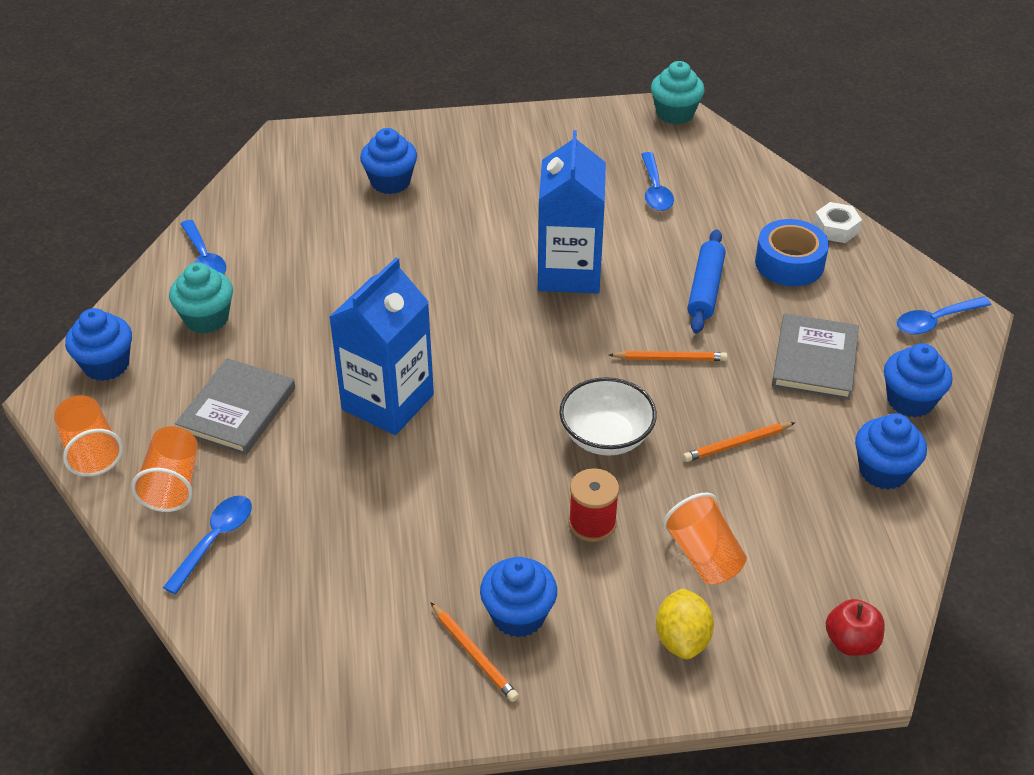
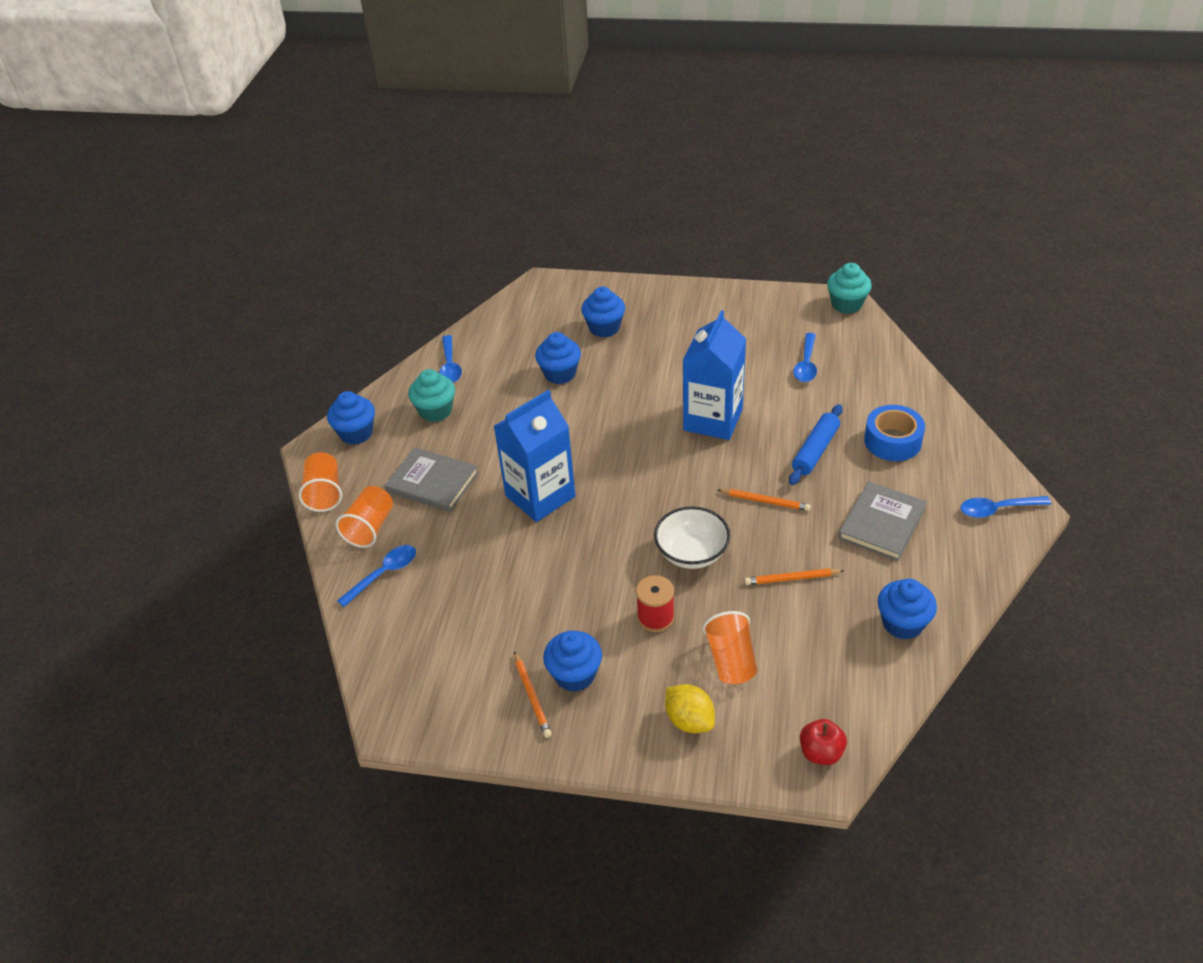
camera: 20 degrees right, 0 degrees up
(237, 410) = (432, 482): grey book -> grey book turned 75 degrees clockwise
(682, 639) = (689, 720): yellow lemon -> yellow lemon turned 60 degrees counterclockwise
(836, 229) = (943, 419): white nut -> none
(910, 400) = (948, 571): blue cupcake -> blue cupcake (560, 374)

